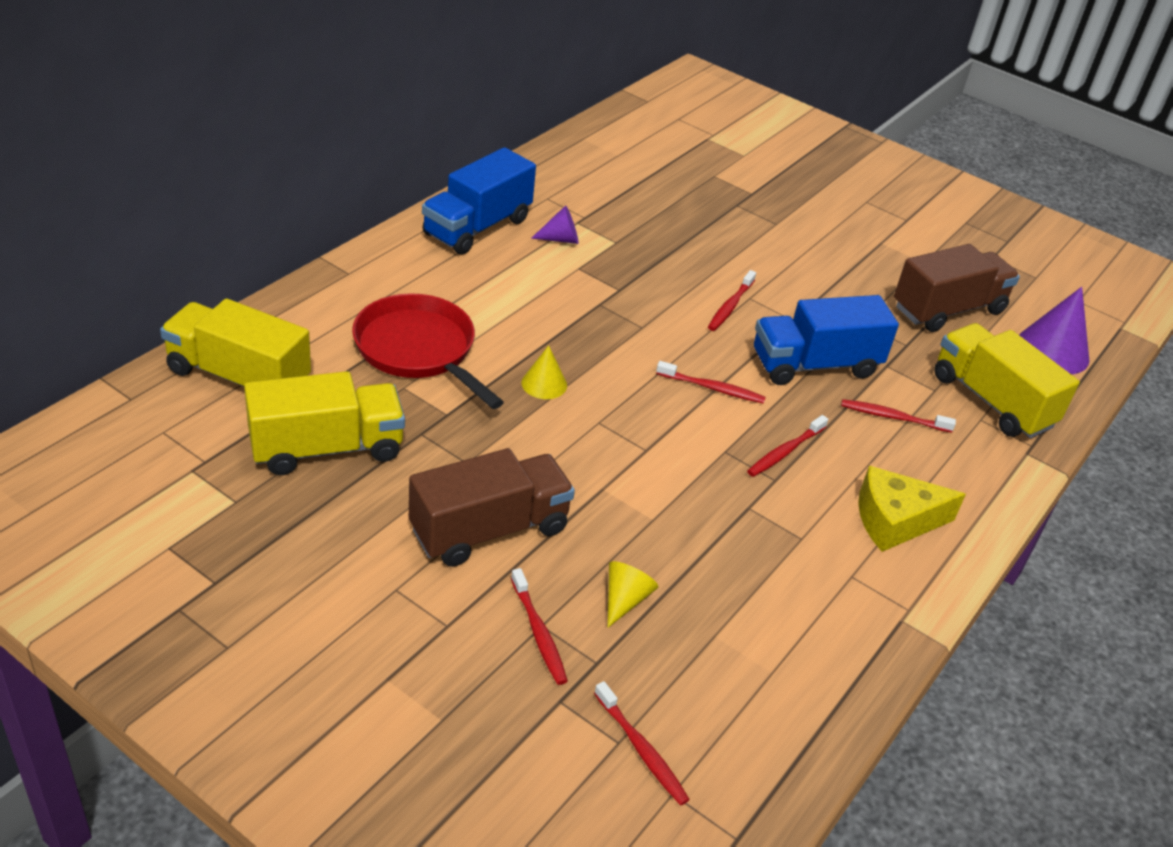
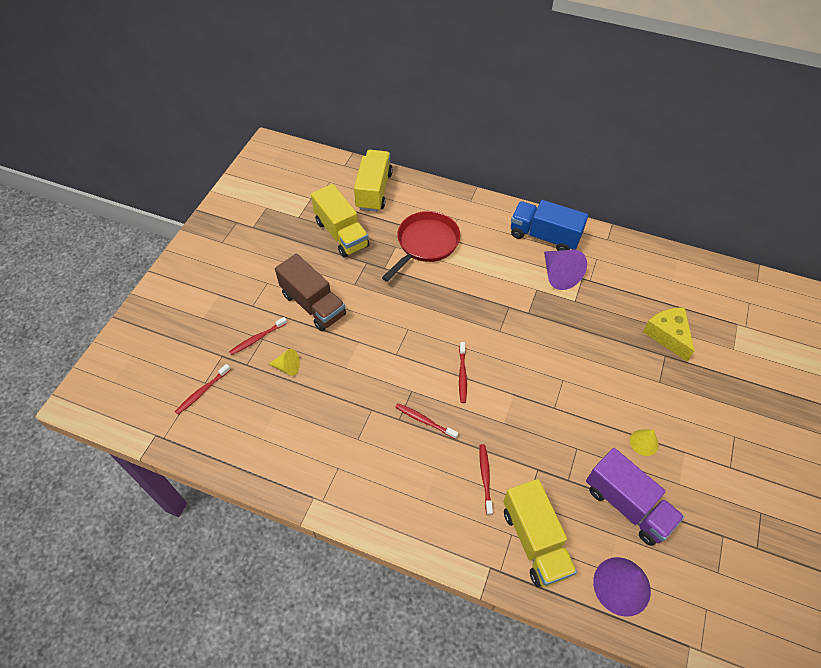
camera: 80 degrees right, 15 degrees up
(544, 384) = (426, 299): yellow cone -> yellow cone (644, 442)
(560, 239) = (559, 274): purple cone -> purple cone, size x1.76
(730, 306) = (547, 371): red toothbrush -> none
(814, 365) = (514, 426): blue truck -> none
(895, 521) = (390, 487): yellow cheese -> yellow cheese (668, 335)
(948, 310) = (627, 505): brown truck -> purple truck
(991, 401) = (535, 541): yellow truck -> yellow truck turned 120 degrees clockwise

